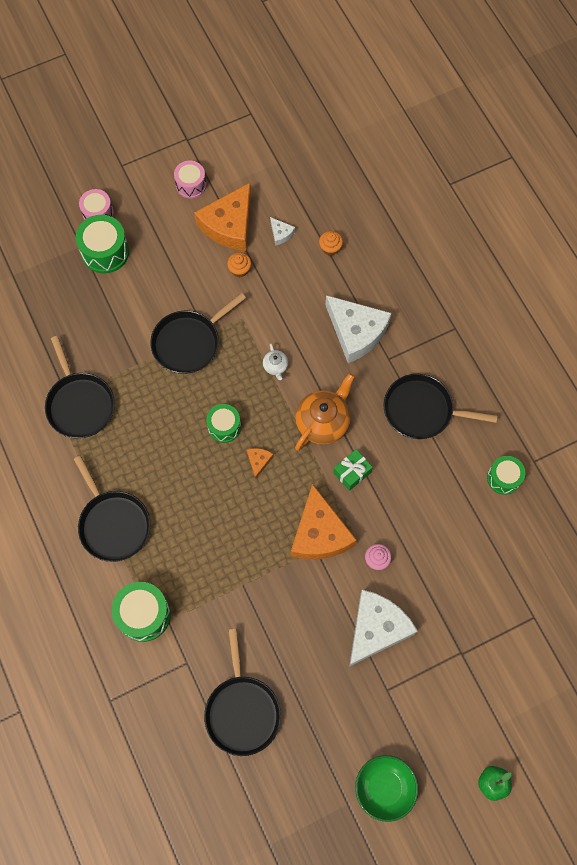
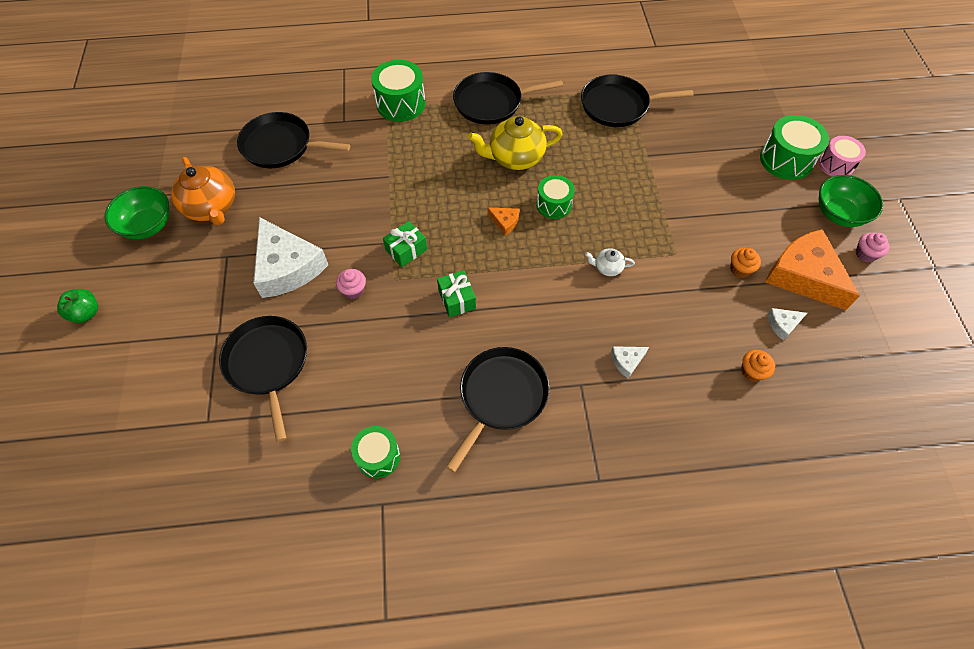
camera: 110 degrees right, 10 degrees down
(154, 206) = (839, 214): none -> green bowl
(179, 477) = (515, 157): none -> yellow teapot
(189, 342) = (659, 201): black pan -> black pan (268, 364)
(191, 185) = (865, 254): pink drum -> pink cupcake
(319, 533) = (406, 250): orange cheese -> green gift
(323, 422) = (526, 291): orange teapot -> orange teapot (212, 207)
(356, 332) = (627, 361): white cheese -> white cheese, size x0.42

